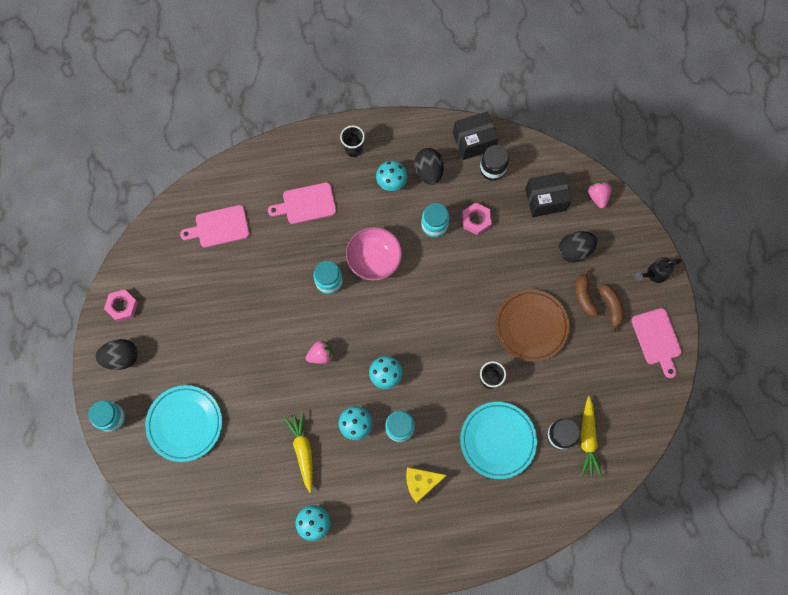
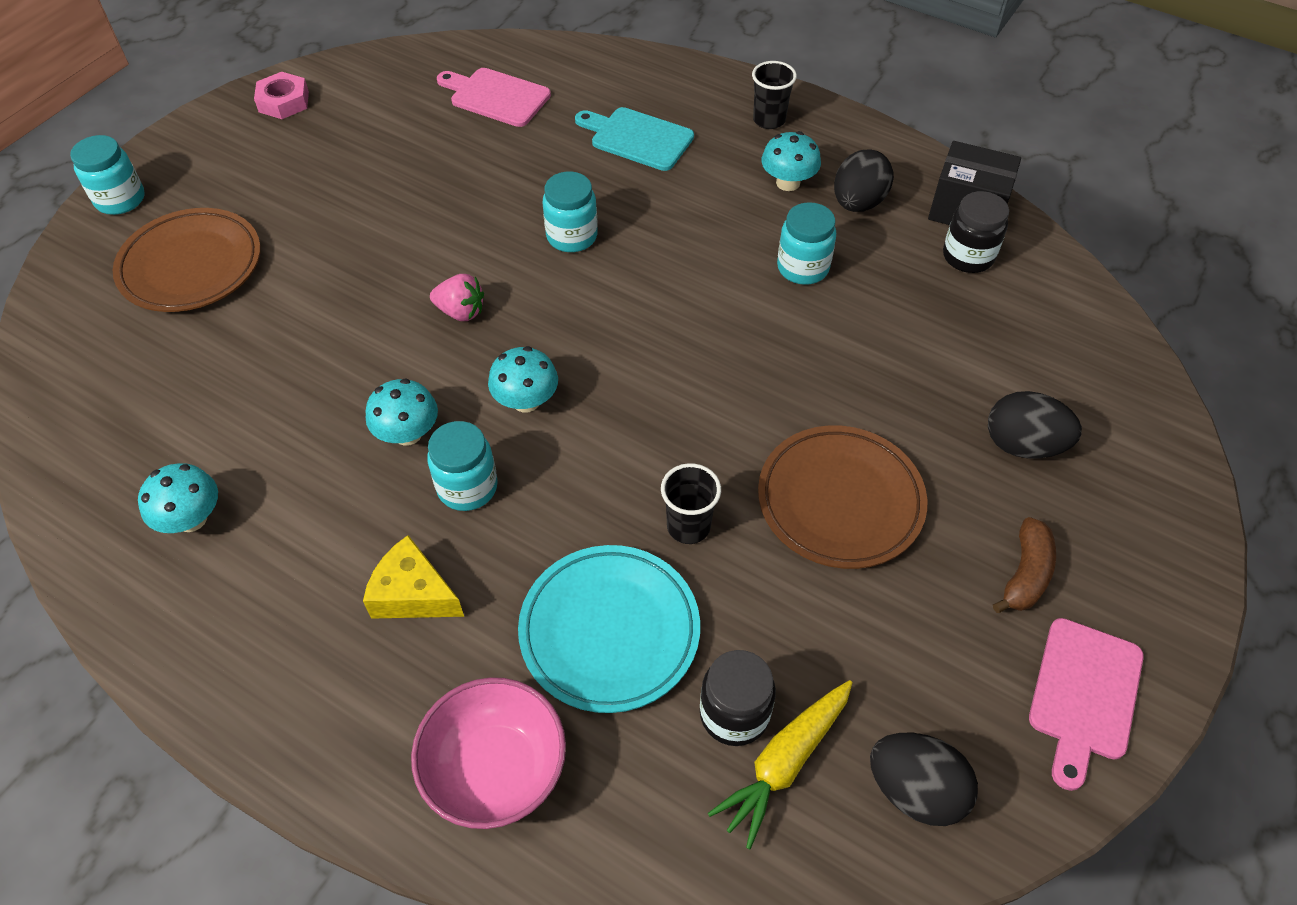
camera: 40 degrees right, 20 degrees down
(121, 357) = (215, 148): black egg -> black egg (915, 790)
(185, 424) = (191, 266): turquoise plate -> brown plate
(303, 450) = (295, 410): yellow carrot -> none
(306, 204) = (637, 138): pink cutting board -> turquoise cutting board
(374, 260) = (666, 252): pink bowl -> pink bowl (495, 769)
(476, 220) = (879, 301): pink nut -> none
(545, 200) = (1028, 345): black box -> none
(584, 297) = (982, 523): brown banana -> none
(598, 197) = (1135, 398): pink strawberry -> none
(653, 274) = (1162, 580): black watering can -> none

